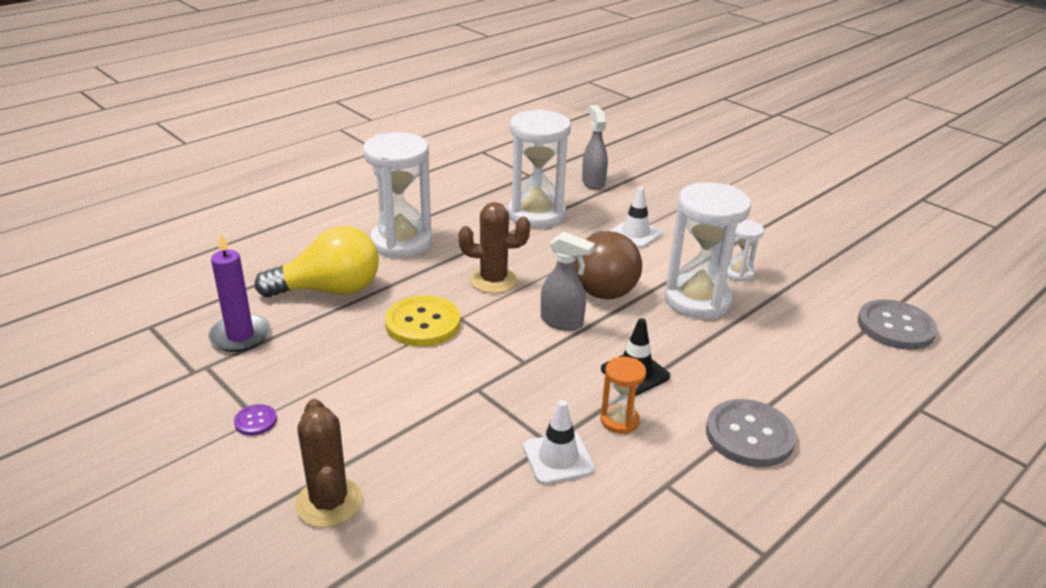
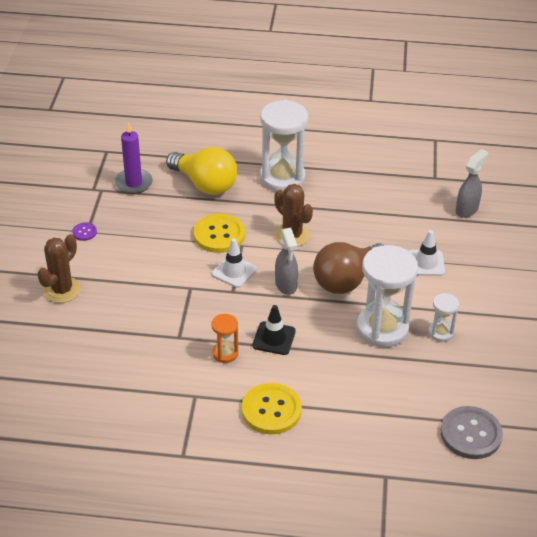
camera: 50 degrees right, 10 degrees up
(536, 214) = (388, 209): white hourglass -> none
(558, 458) = (171, 346): white traffic cone -> white traffic cone (234, 271)
(749, 435) = (271, 410): grey button -> yellow button

